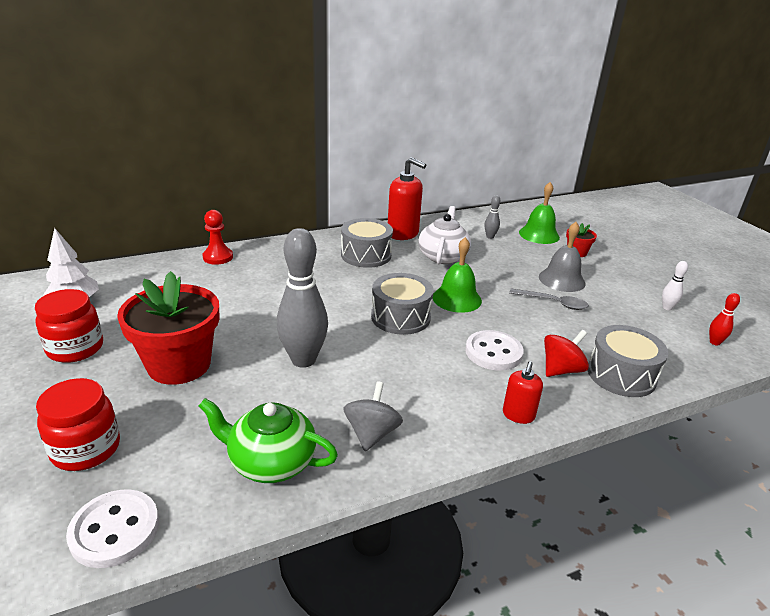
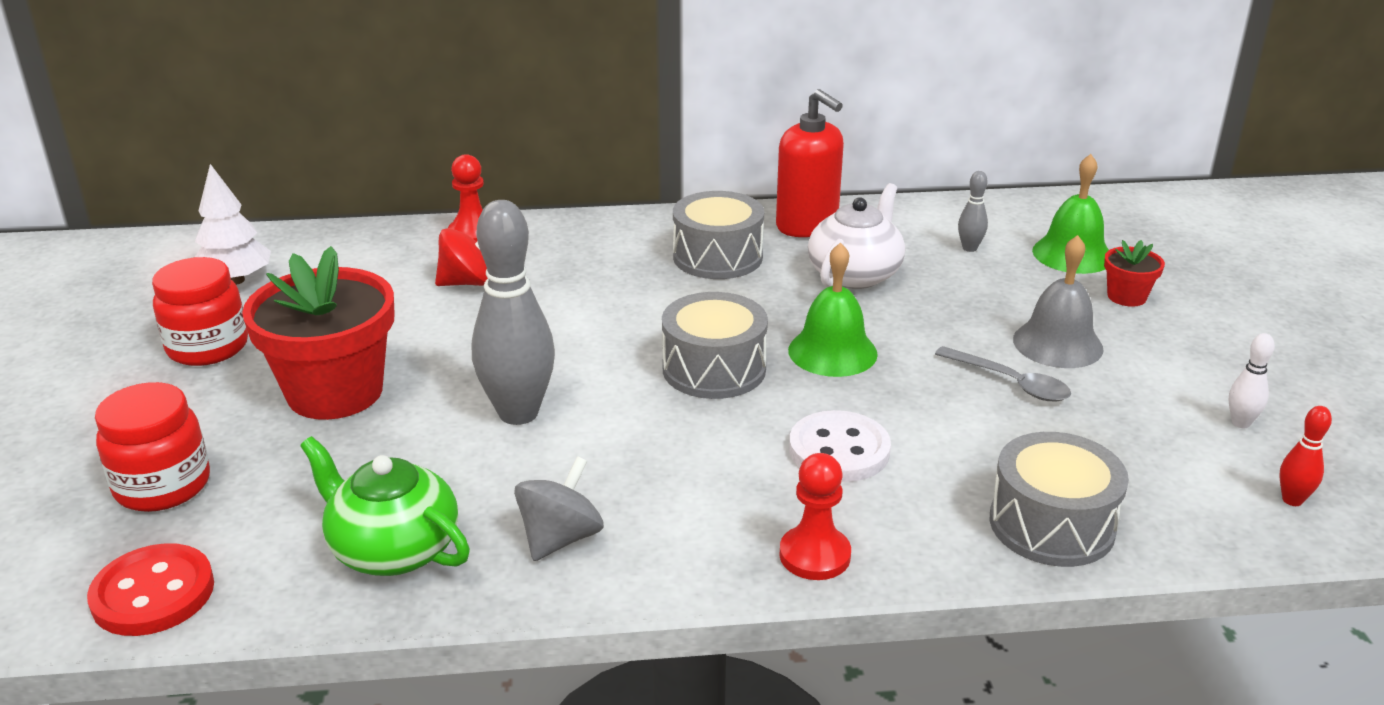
camera: 20 degrees right, 0 degrees up
(115, 530) = (153, 593): white button -> red button
(518, 415) = (814, 555): red soap dispenser -> red pawn
(561, 370) = (943, 498): red spinning top -> red spinning top (468, 282)

